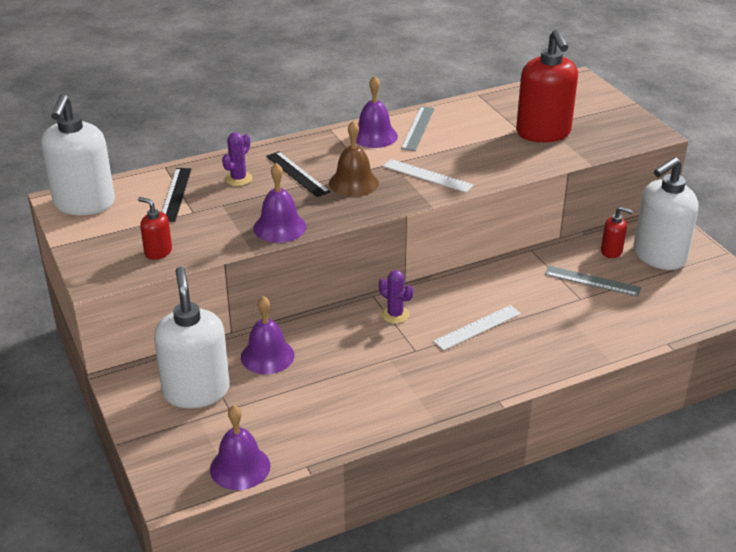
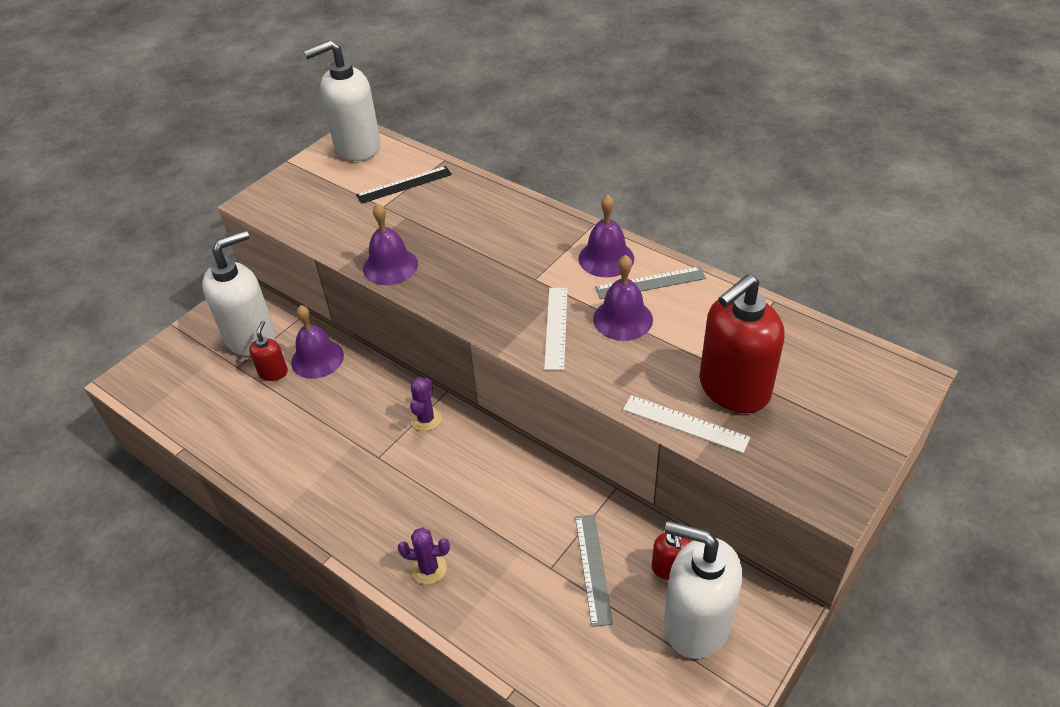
camera: 65 degrees right, 10 degrees up
(158, 252) = (310, 215): red soap dispenser -> red soap dispenser (273, 372)
(238, 179) = (455, 207): purple cactus -> purple cactus (429, 569)
(240, 467) = (168, 406): purple bell -> purple bell (622, 319)
(297, 174) = (491, 238): black ruler -> none
(353, 183) = (501, 281): brown bell -> none
(477, 327) = (442, 492): white ruler -> white ruler (685, 423)

